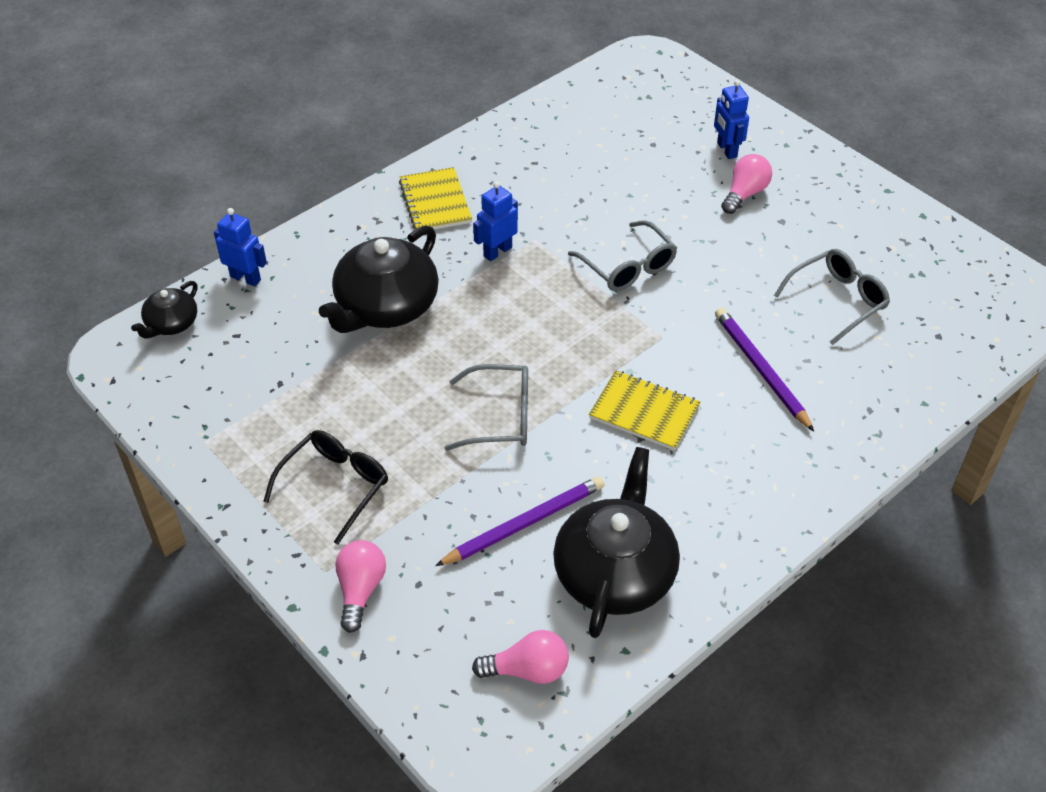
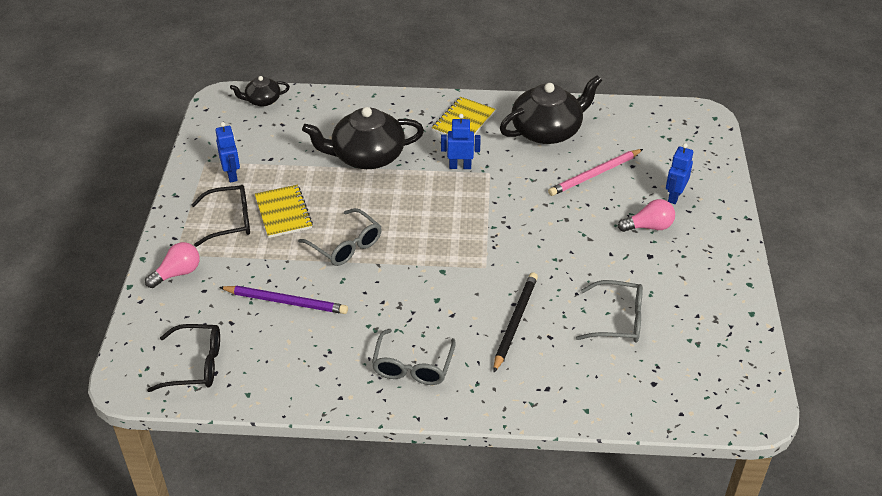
camera: 45 degrees right, 5 degrees down
(245, 278) = (322, 101): blue robot -> blue robot (232, 175)
(527, 670) = (195, 365): pink light bulb -> black glasses
(615, 572) = (294, 357): black teapot -> black teapot (547, 131)
(627, 266) = (519, 219): grey glasses -> grey glasses (413, 366)
(633, 175) = (595, 174): none -> pink pencil
(644, 412) = (419, 296): yellow notebook -> yellow notebook (283, 213)
(760, 370) = (515, 322): purple pencil -> black pencil

